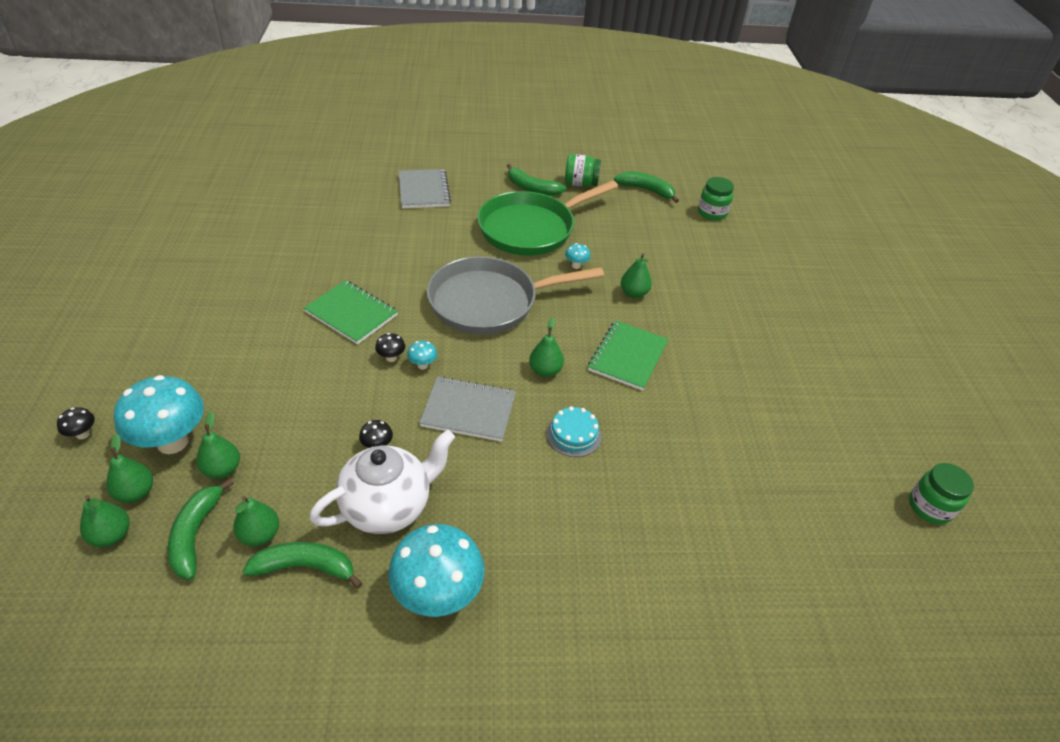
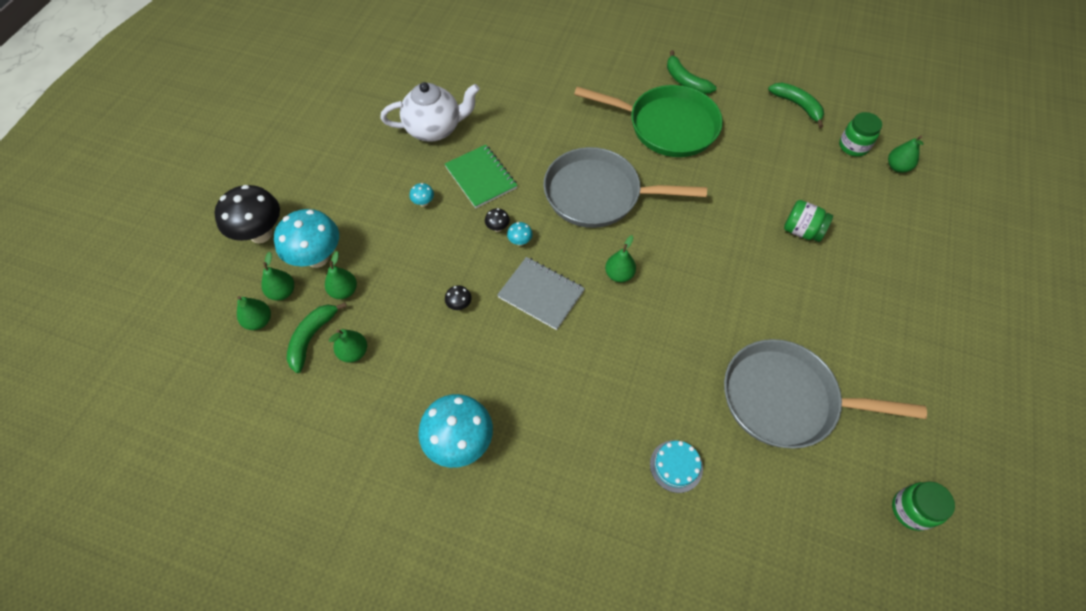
camera: 25 degrees right, 15 degrees up
(82, 434) = (261, 234): black mushroom -> black mushroom, size x2.40
(305, 567) = (376, 388): green banana -> none
(388, 507) = (449, 359): white teapot -> white teapot (434, 129)
(423, 190) = (585, 64): grey notebook -> none
(531, 228) = (666, 126): green pan -> green pan turned 150 degrees counterclockwise
(573, 434) = (618, 341): turquoise cake -> turquoise cake (676, 466)
(576, 266) = (691, 175): turquoise mushroom -> turquoise mushroom (423, 203)
(580, 183) = (734, 85): green jar -> green jar (801, 231)
(627, 356) = (697, 280): green notebook -> none
(634, 293) = (732, 217): green pear -> green pear (897, 167)
(766, 441) = (786, 399): none -> grey pan

